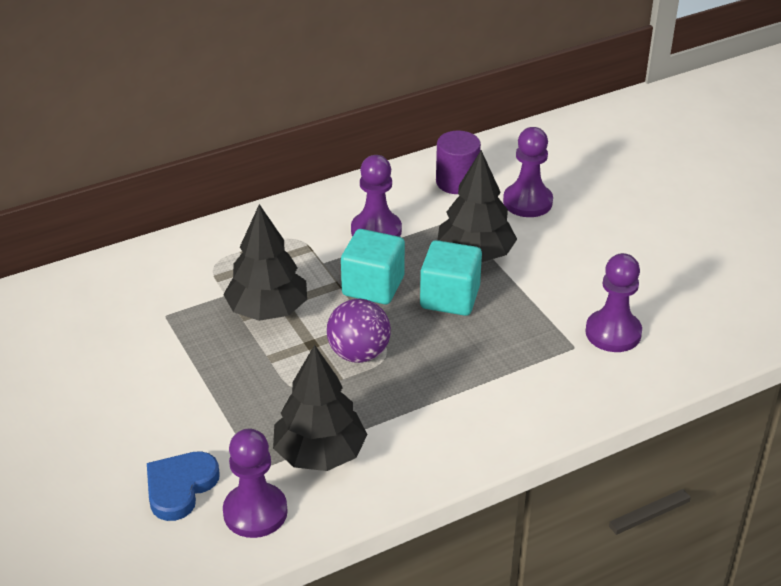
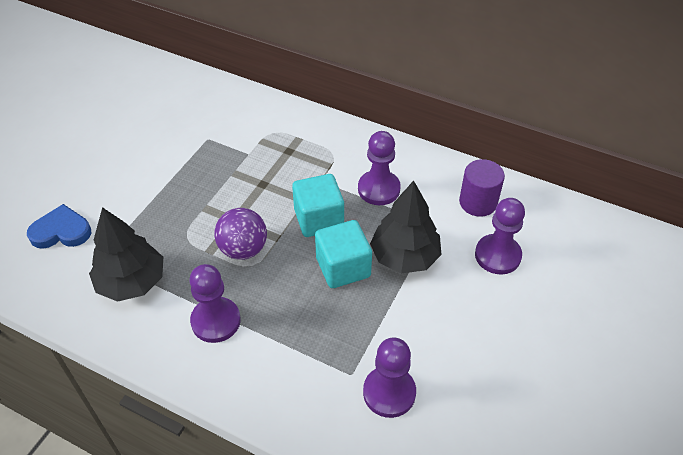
camera: 55 degrees right, 10 degrees up
(255, 512) = (60, 279): purple pawn -> purple pawn (216, 321)
(267, 310) = (250, 181): black tree -> none

